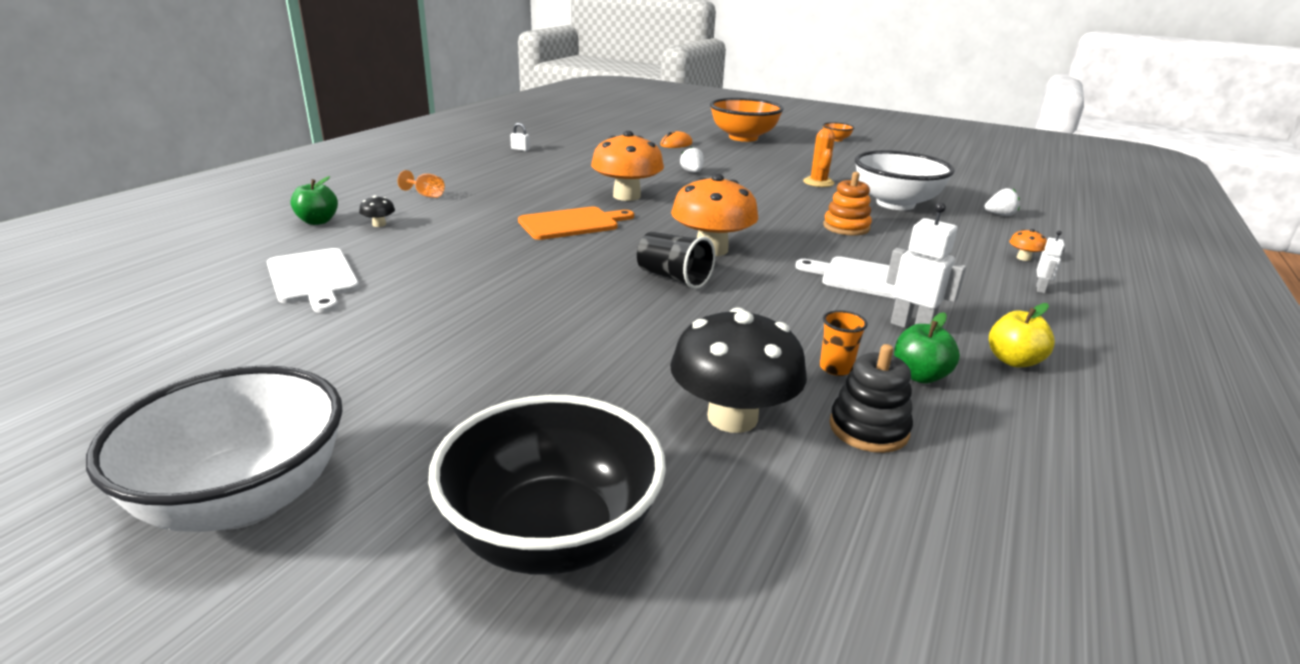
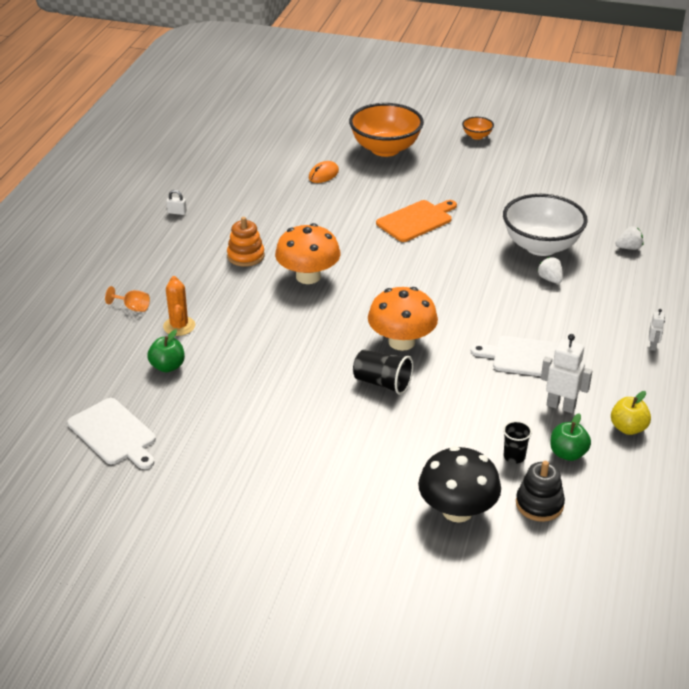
camera: 10 degrees left, 10 degrees up
(244, 499) = (208, 618): white bowl -> none
(317, 221) = (66, 363): green apple -> green apple (167, 366)
(379, 224) = (119, 358): black mushroom -> none
(552, 535) = (383, 607): black bowl -> none
(572, 223) = (278, 327): orange cutting board -> orange cutting board (416, 220)
(692, 172) = (353, 225): white strawberry -> white strawberry (550, 279)
(818, 182) = (471, 222): orange cactus -> orange cactus (179, 326)
(836, 368) = (514, 456): orange cup -> black cup
(846, 227) = (503, 291): orange stacking toy -> orange stacking toy (245, 256)
(1023, 258) = (643, 308): orange mushroom -> none

